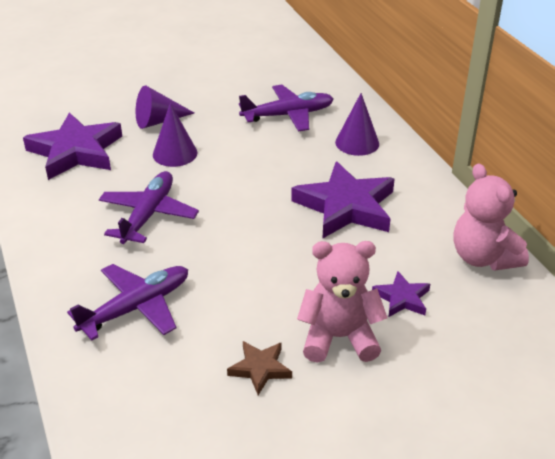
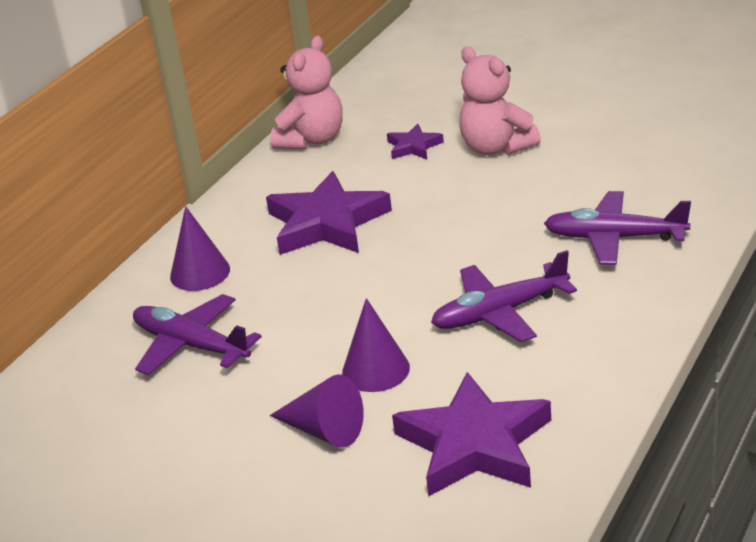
camera: 125 degrees left, 5 degrees down
(260, 368) = (576, 158): brown star -> none

